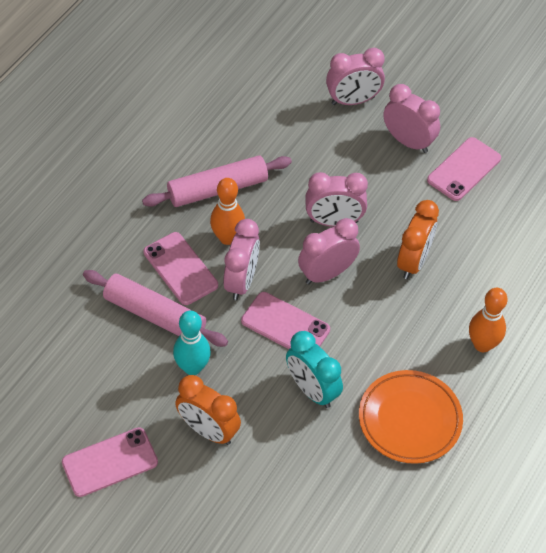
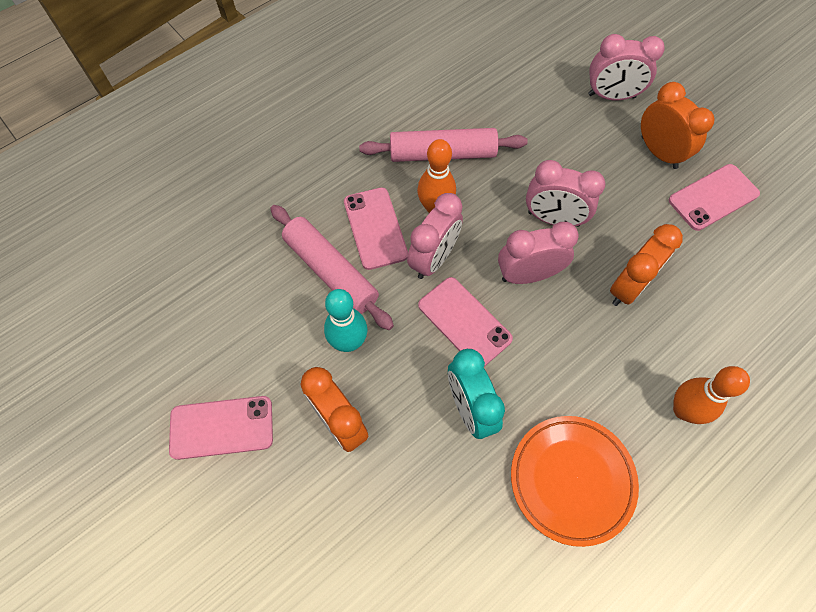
camera: 20 degrees right, 10 degrees up
(408, 141) = (659, 152): pink clock -> orange clock

